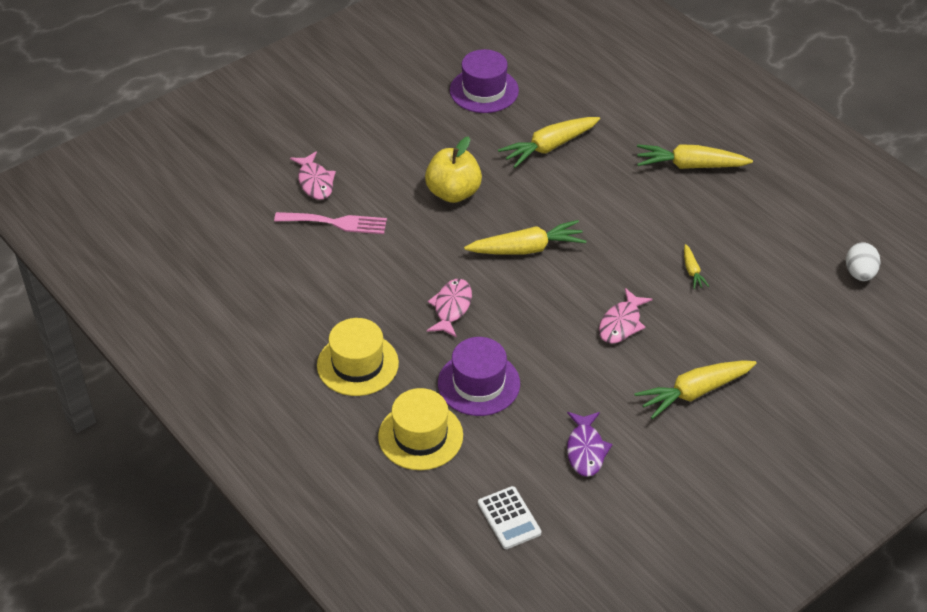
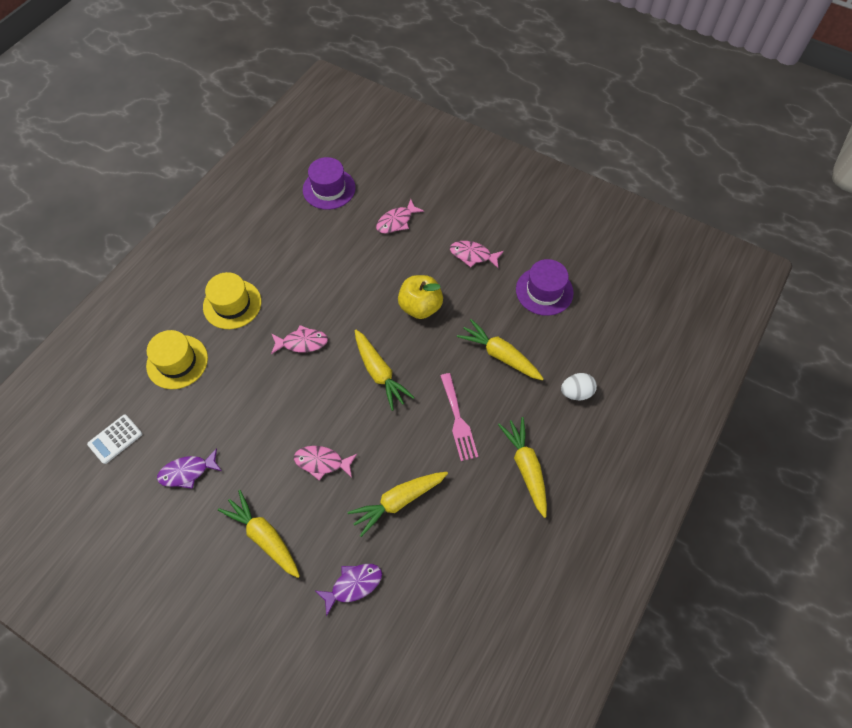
camera: 70 degrees right, 15 degrees up
(336, 223) = (361, 247): pink fork -> pink fork (458, 420)
(404, 131) = (473, 255): none -> pink fish
(478, 383) = (234, 382): purple hat -> purple hat (329, 189)
(692, 271) = (398, 501): yellow carrot -> yellow carrot, size x2.02
(774, 329) = (353, 585): none -> purple fish
(859, 274) = (447, 649): white egg -> white egg (576, 392)

